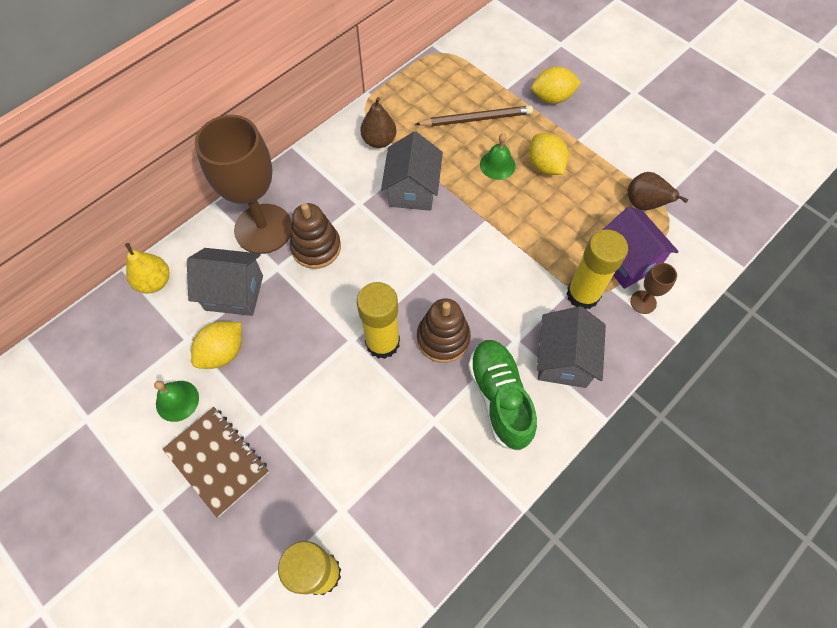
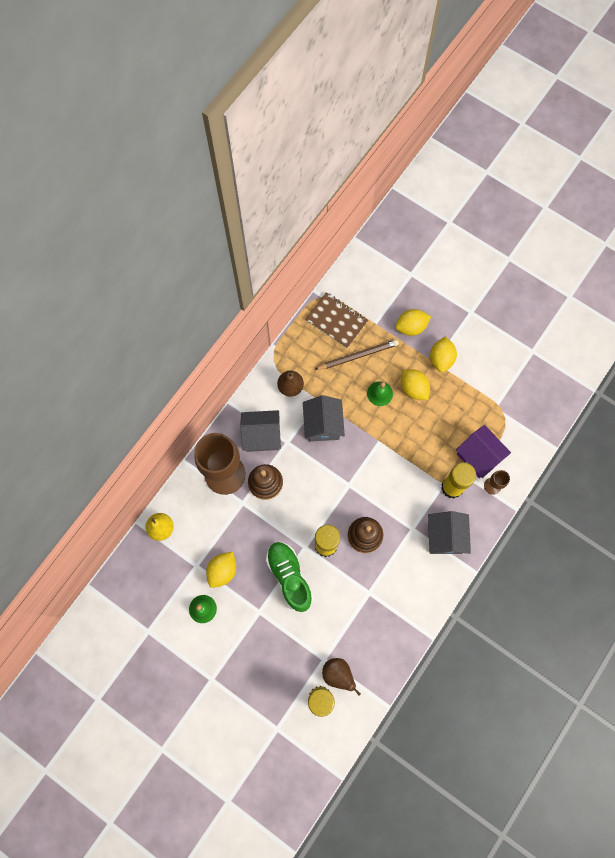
camera: 10 degrees left, 10 degrees up
(217, 461) = (239, 643): brown notebook -> brown notebook (336, 321)
(234, 293) = (218, 526): grey house -> grey house (262, 436)
(499, 398) = (408, 570): green shoe -> green shoe (289, 577)
(587, 138) = (441, 359): none -> yellow lemon
(644, 204) = (486, 409): brown pear -> brown pear (338, 674)

